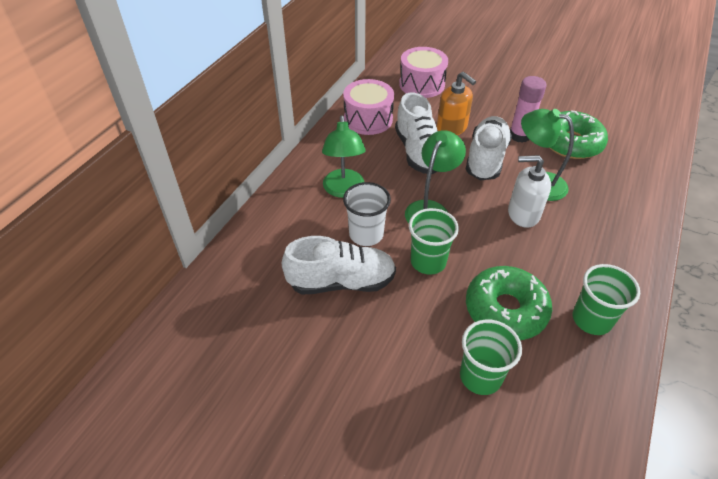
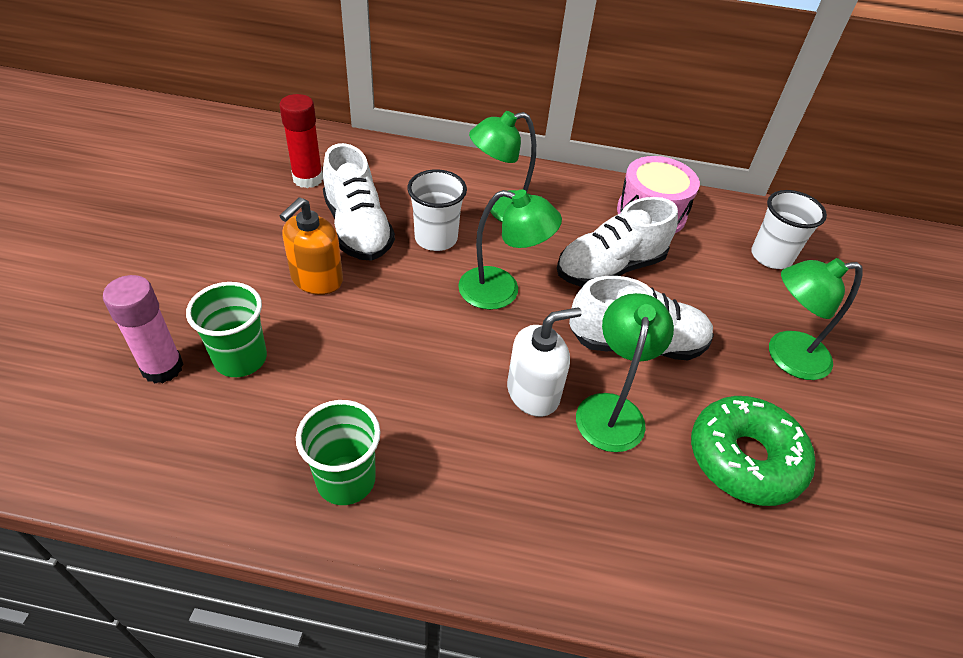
camera: 70 degrees right, 0 degrees up
(258, 310) = (308, 179): none -> red glue stick
(422, 84) = (771, 256): pink drum -> white cup
(428, 261) = (408, 297): green cup -> none
(452, 128) = (687, 299): orange soap dispenser -> orange soap dispenser (316, 279)
(501, 106) = (786, 356): none -> green lamp
(505, 310) = (345, 379): green donut -> none
(519, 135) = (720, 383): pink glue stick -> pink glue stick (162, 367)
(523, 214) = (533, 393): white soap dispenser -> white soap dispenser turned 75 degrees clockwise

